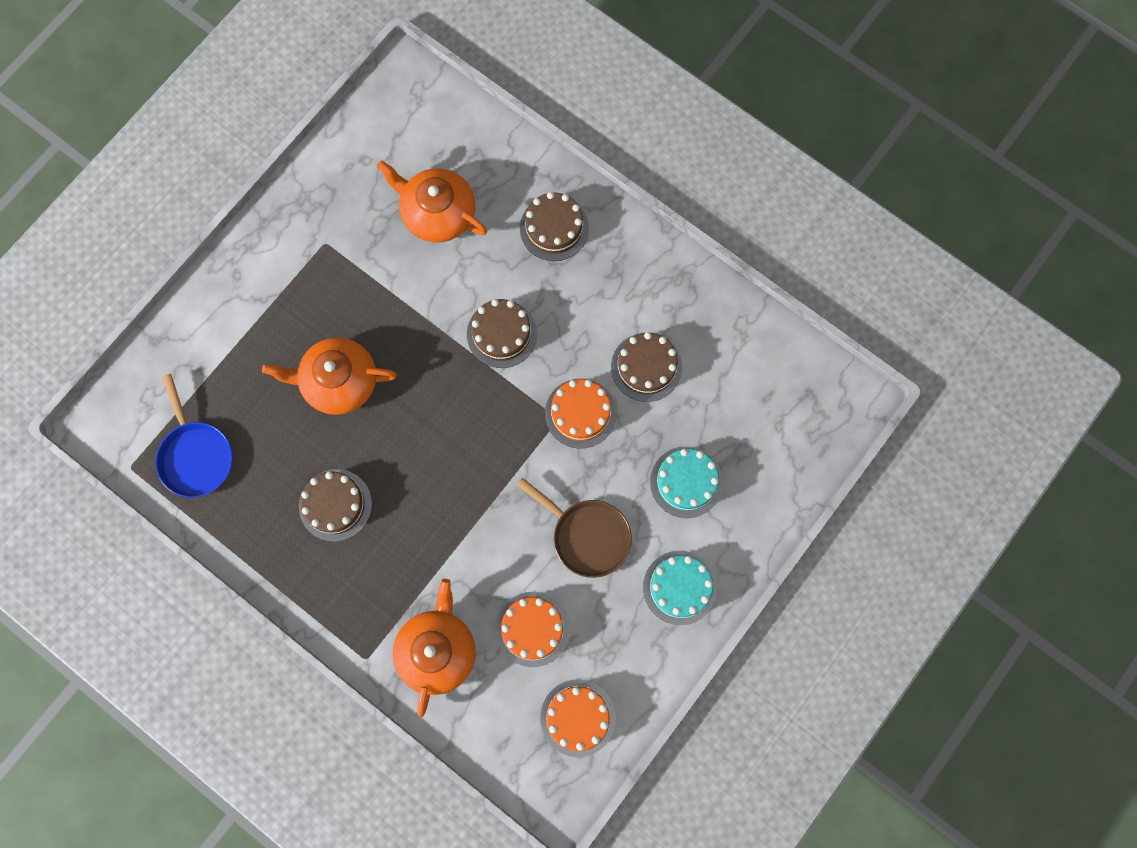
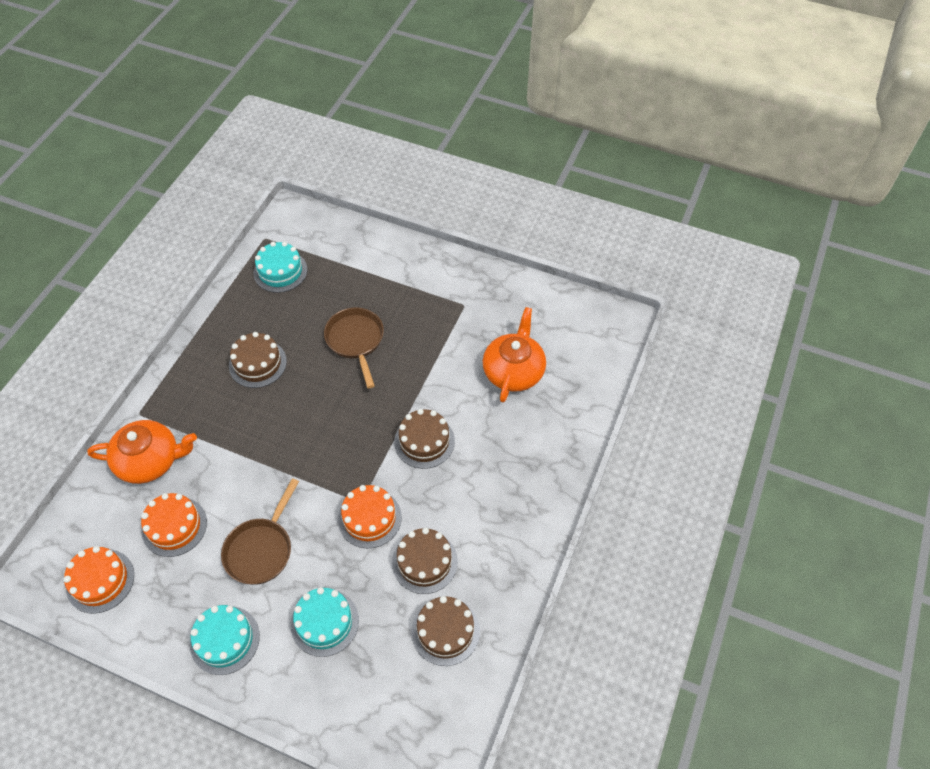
camera: 75 degrees right, 20 degrees down
(196, 455) = (280, 271): blue pan -> turquoise cake
(338, 381) = (356, 341): orange teapot -> brown pan
(554, 228) = (529, 457): brown cake -> brown cake (445, 631)

